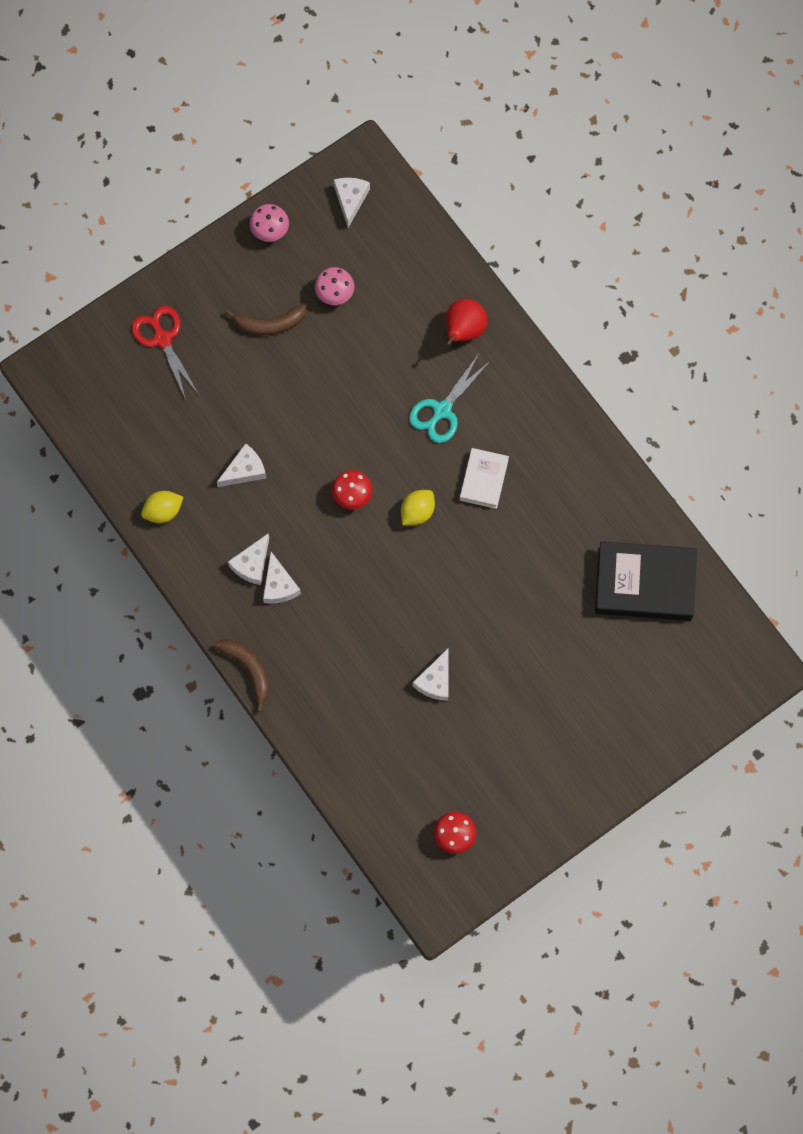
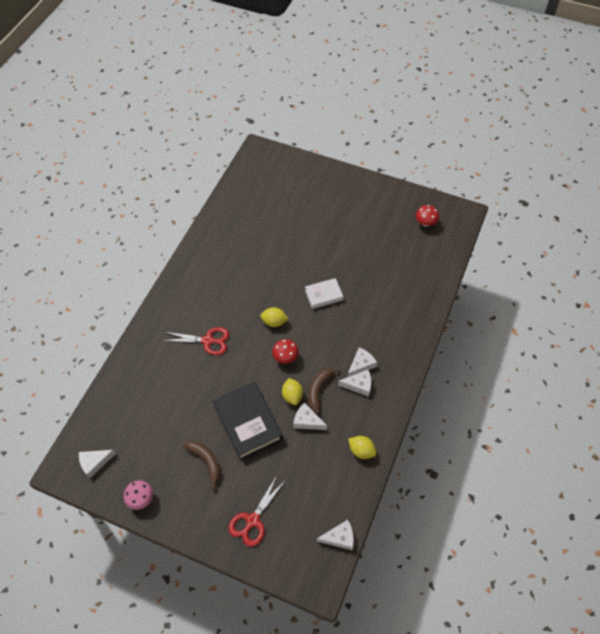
camera: 120 degrees left, 15 degrees down
(248, 669) = (417, 353): brown banana -> brown banana (319, 390)
(291, 472) = (292, 396): none -> yellow lemon
(335, 294) = (165, 436): pink mushroom -> none
(435, 680) = (358, 268): white cheese -> white cheese (339, 538)
(442, 410) = (207, 341): turquoise scissors -> red scissors
(463, 331) = (152, 355): red pear -> none
(484, 480) = (236, 301): white book -> white book (324, 295)
(644, 584) = (247, 210): black book -> black book (248, 423)

